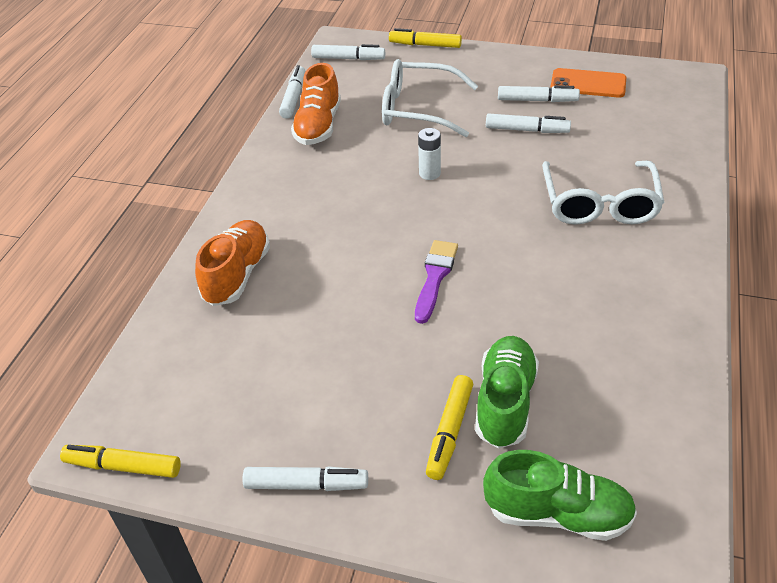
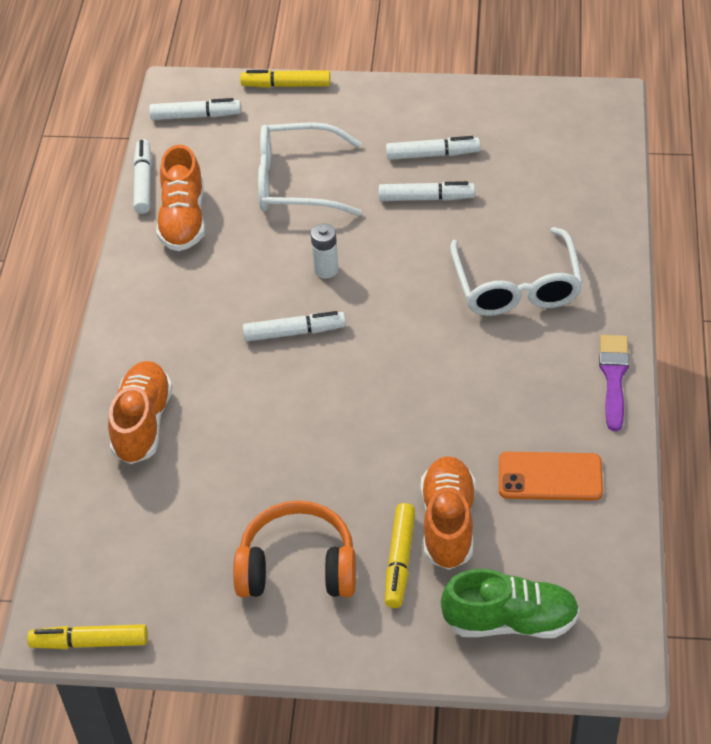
camera: 10 degrees left, 5 degrees up
(306, 484) = (273, 631): white marker -> white marker (294, 332)
(346, 423) = (297, 567): none -> orange headphones
(435, 277) = (355, 397): purple brush -> purple brush (613, 377)
(505, 402) = (448, 523): green shoe -> orange shoe
(588, 84) = (488, 124): orange phone -> orange phone (550, 477)

